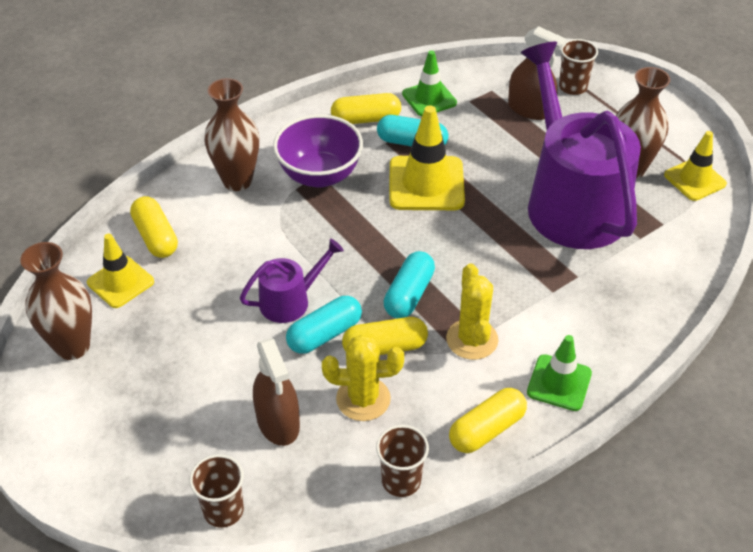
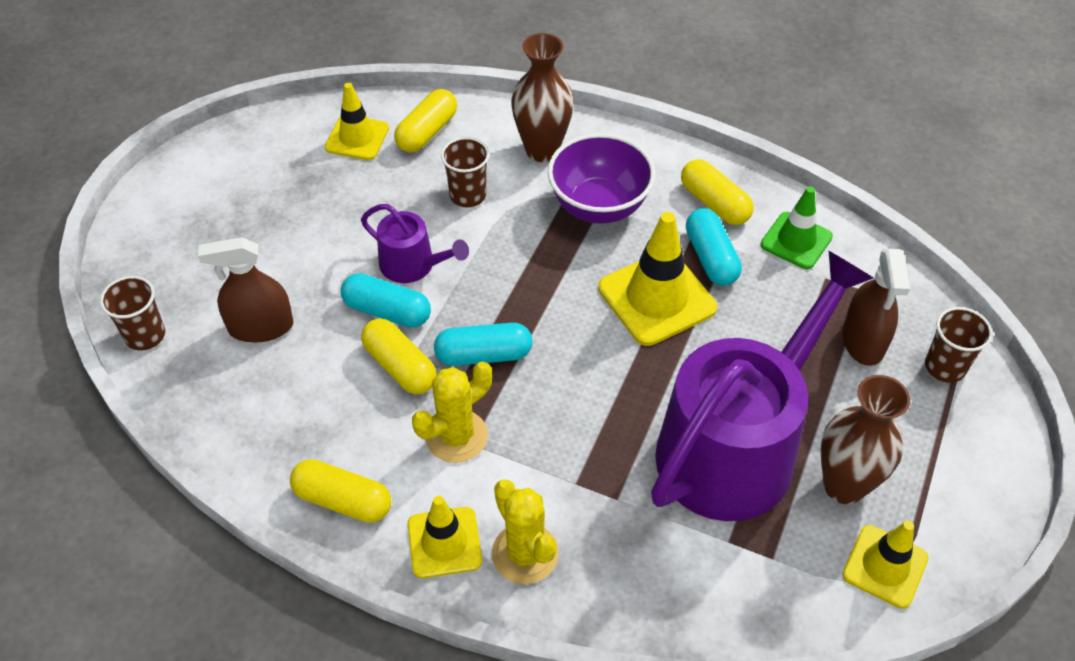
camera: 60 degrees right, 5 degrees up
(73, 346) = (266, 147): brown vase -> none
(278, 422) = (261, 327): brown spray bottle -> brown spray bottle turned 45 degrees clockwise
(363, 399) = (324, 379): yellow cactus -> yellow cactus (525, 553)
(401, 480) = (242, 454): brown cup -> brown cup (468, 195)
(559, 383) = (444, 542): green traffic cone -> yellow traffic cone

